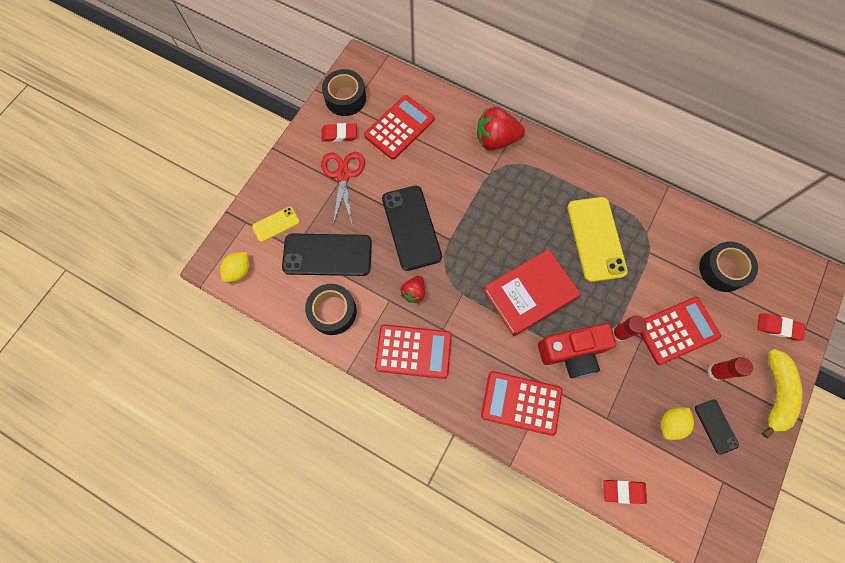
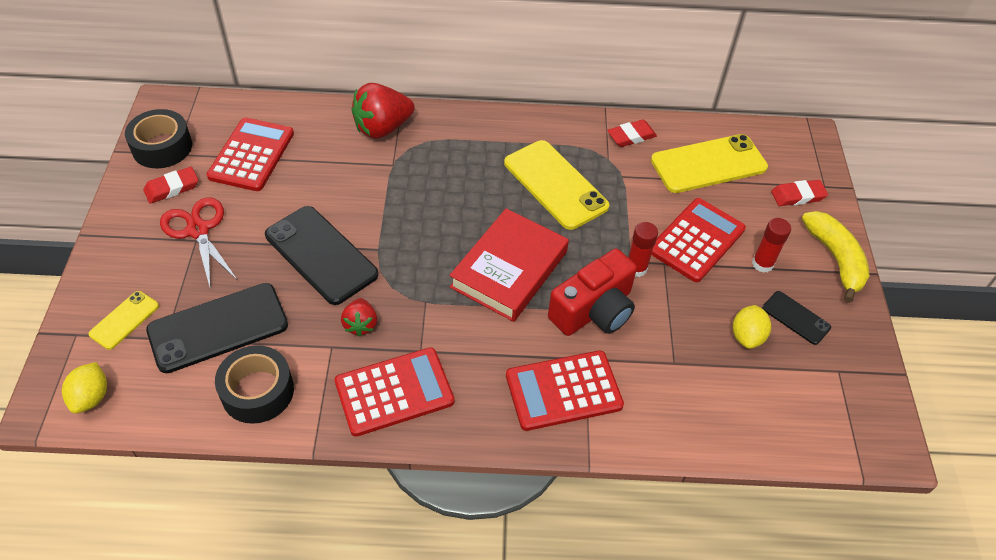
camera: 30 degrees left, 20 degrees down
(623, 491) = (738, 432): red eraser -> red eraser (631, 136)
(722, 269) = (708, 164): black tape -> yellow phone

